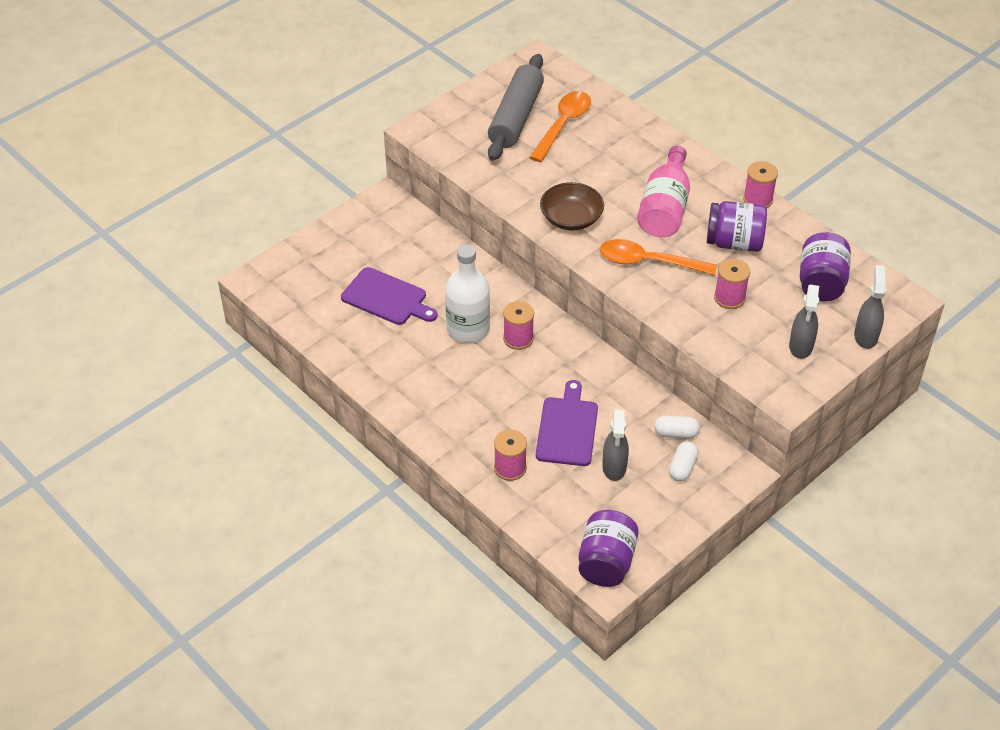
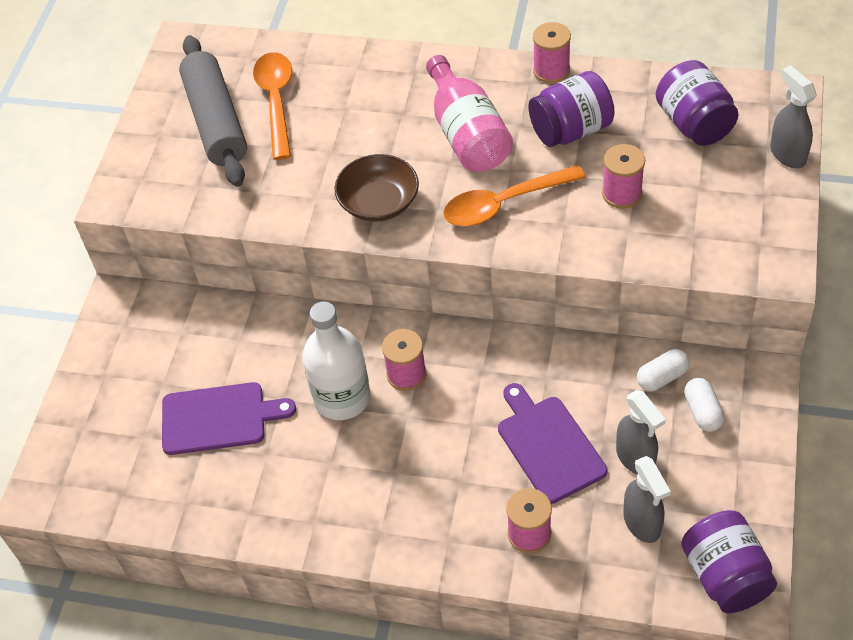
camera: 30 degrees left, 5 degrees up
(800, 347) = (739, 204): grey spray bottle -> grey spray bottle (642, 523)

